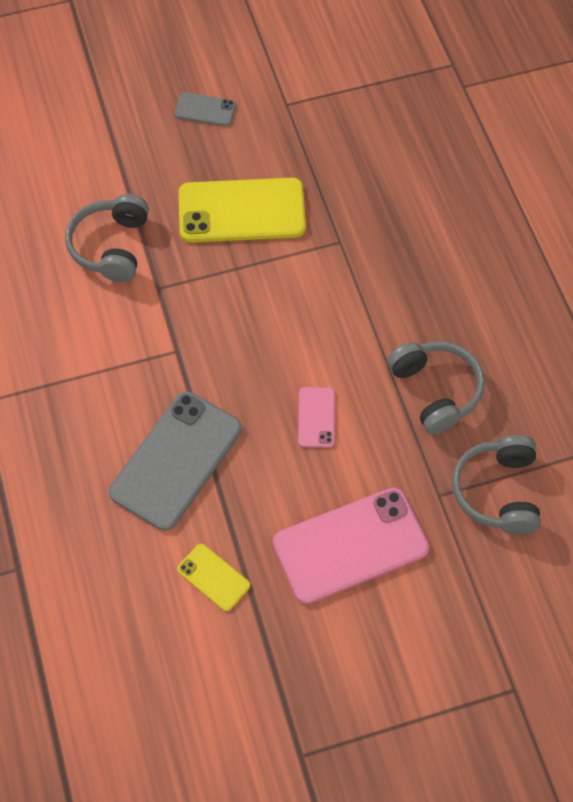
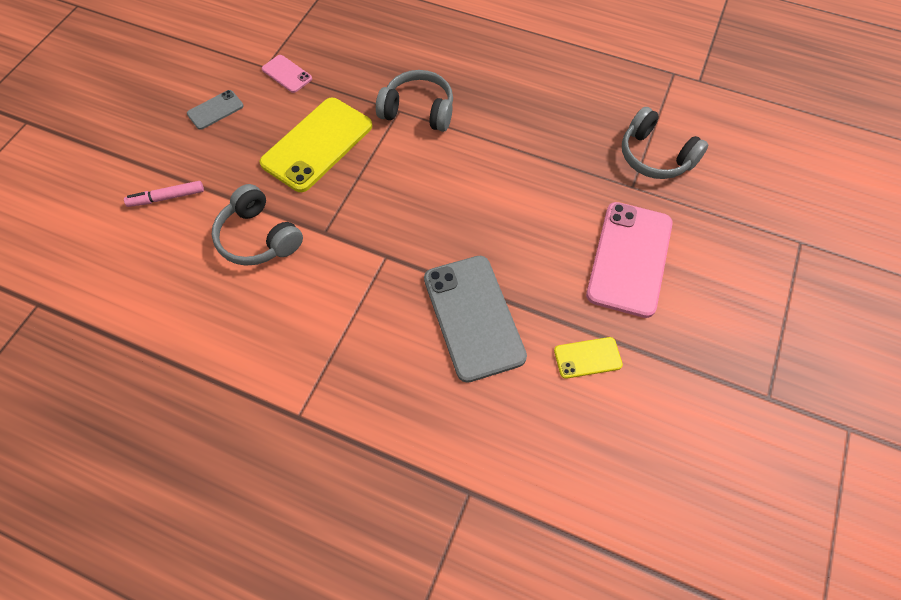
camera: 50 degrees left, 0 degrees up
(89, 153) = (167, 198): none -> pink marker
(316, 417) = (517, 212): pink phone -> pink phone (287, 74)
(436, 390) = (556, 137): grey headphones -> grey headphones (418, 110)

